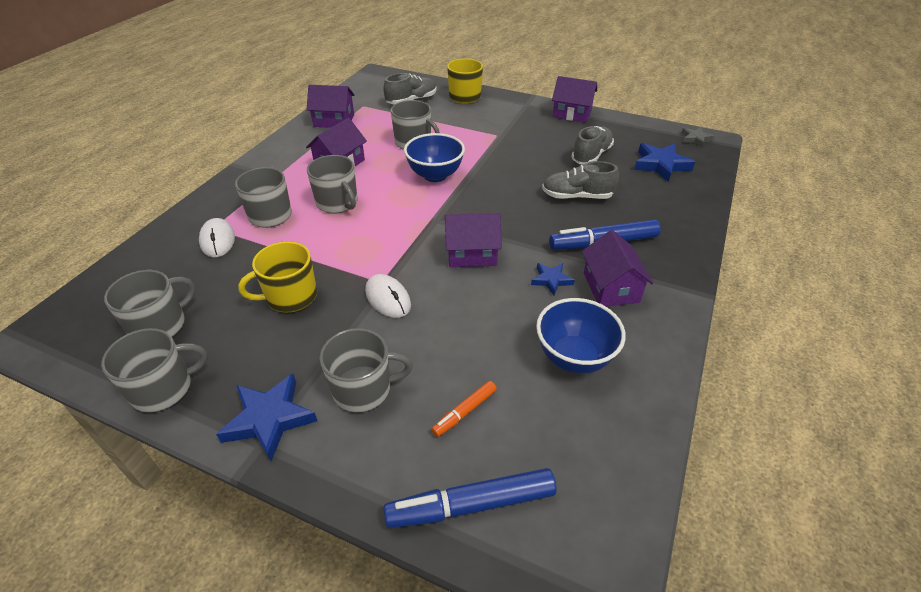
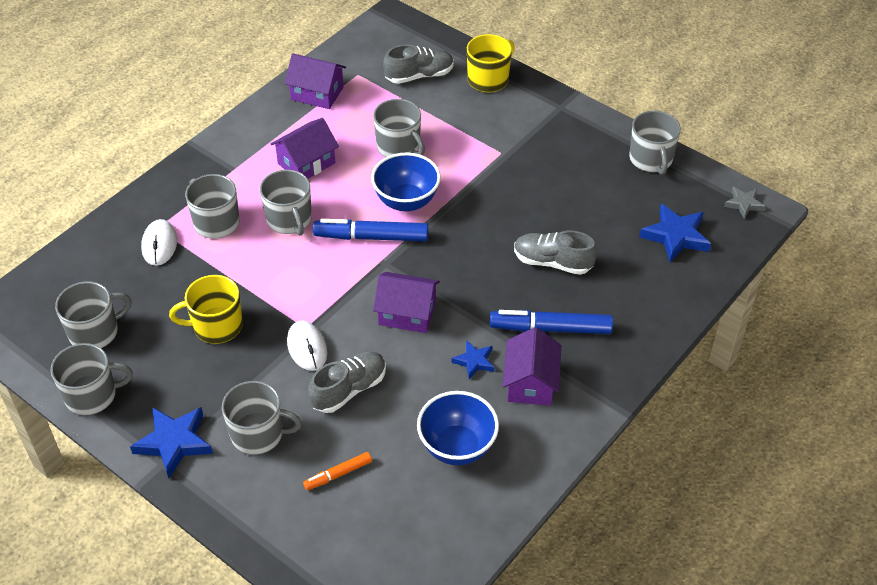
camera: 15 degrees right, 5 degrees up
(471, 505) = (315, 550): blue marker -> blue marker (371, 237)
(572, 113) = (610, 133): purple house -> none
(591, 155) = (599, 206): grey shoe -> grey shoe (349, 389)
(611, 123) = (651, 159): none -> grey mug

